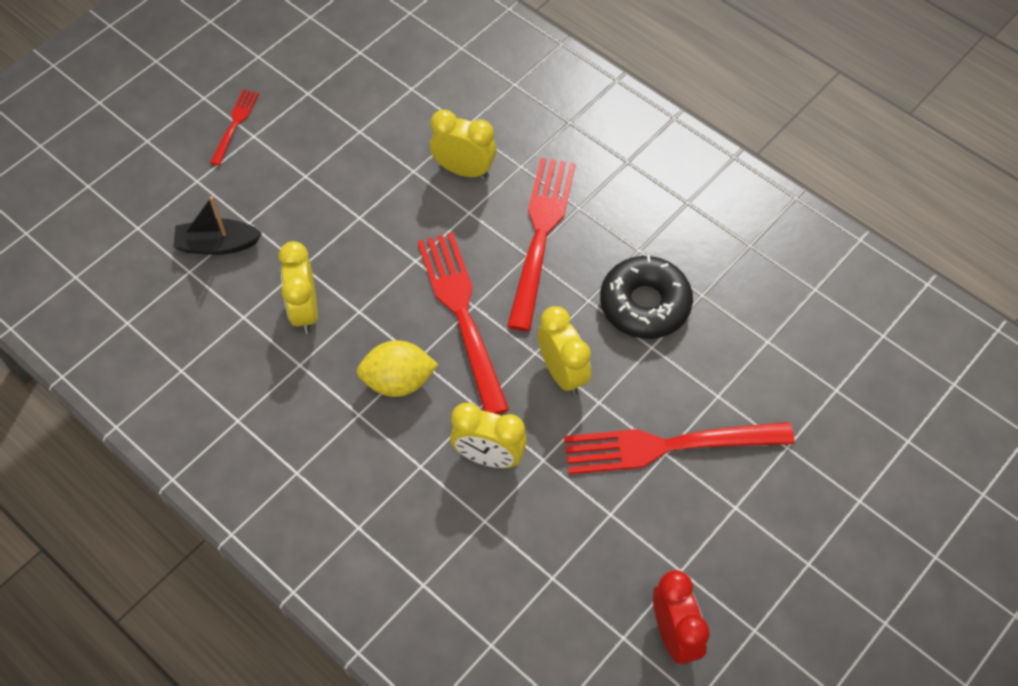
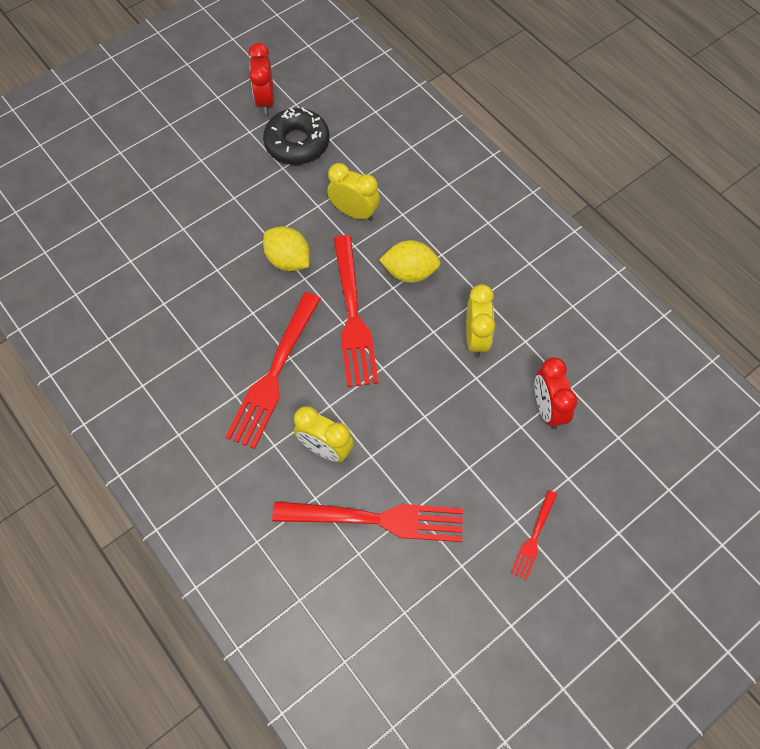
camera: 170 degrees left, 5 degrees up
(217, 245) = (547, 409): black boat -> red clock
(562, 373) = (288, 260): yellow clock -> yellow lemon
(645, 304) = (210, 302): black donut -> black donut (297, 143)
(668, 446) = (230, 201): red fork -> red fork (376, 519)

